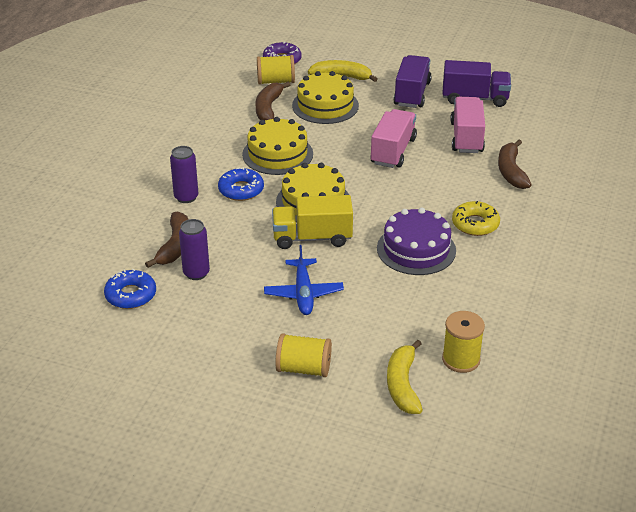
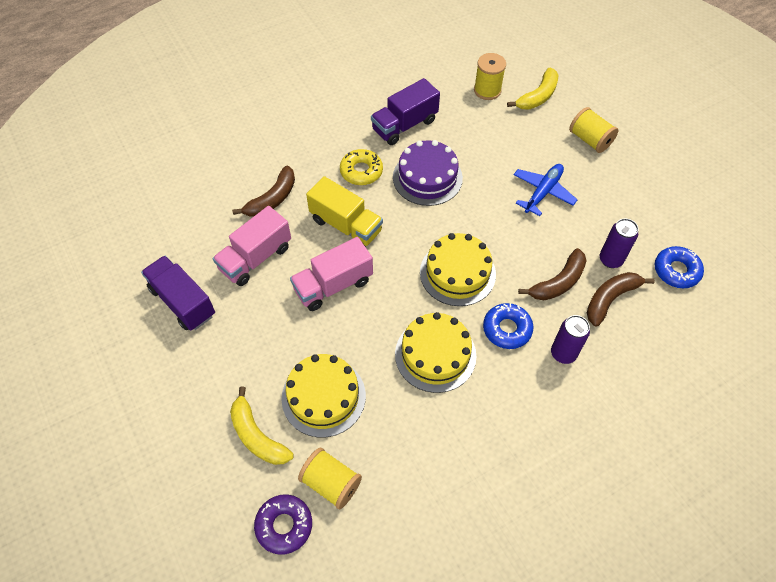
camera: 140 degrees left, 20 degrees up
(268, 108) = (382, 436): brown banana -> brown banana (558, 282)
(312, 238) = (492, 236): yellow truck -> yellow truck (346, 225)
(412, 94) = (226, 351): purple truck -> purple truck (404, 125)

